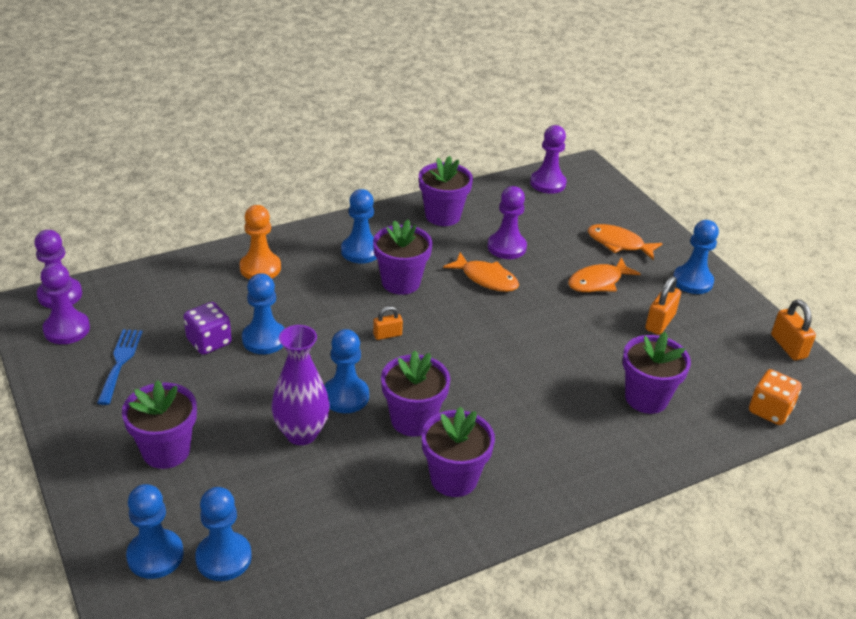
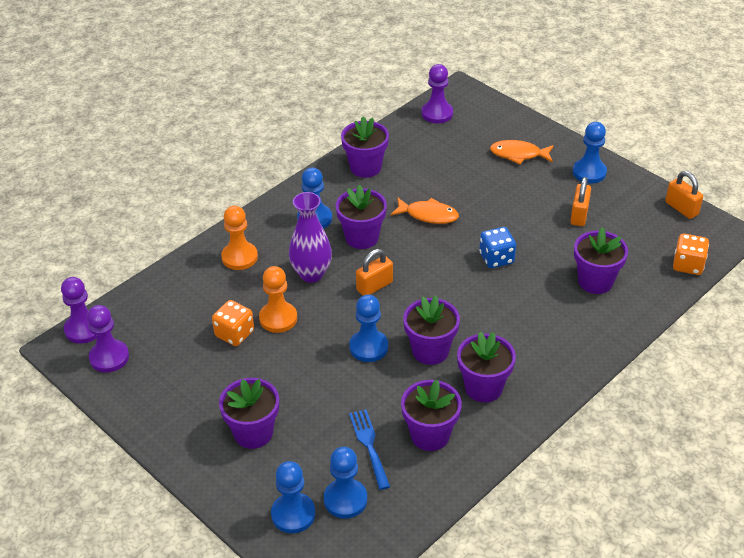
camera: 15 degrees left, 5 degrees up
(120, 362) = (172, 372): blue fork -> blue fork (369, 445)
(209, 342) = (234, 334): purple dice -> orange dice
(264, 339) = (278, 318): blue pawn -> orange pawn
(301, 433) = (351, 387): purple vase -> purple vase (311, 274)
(362, 514) = (430, 435): none -> purple flower pot
(387, 335) = (374, 286): orange padlock -> orange padlock, size x1.58
(506, 247) = (431, 182): purple pawn -> none
(540, 342) = (496, 258): none -> blue dice
(598, 282) = (517, 193): orange fish -> none

